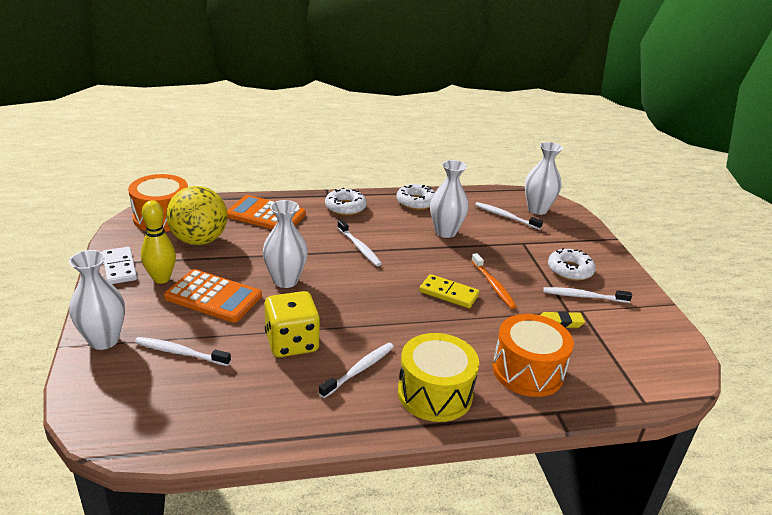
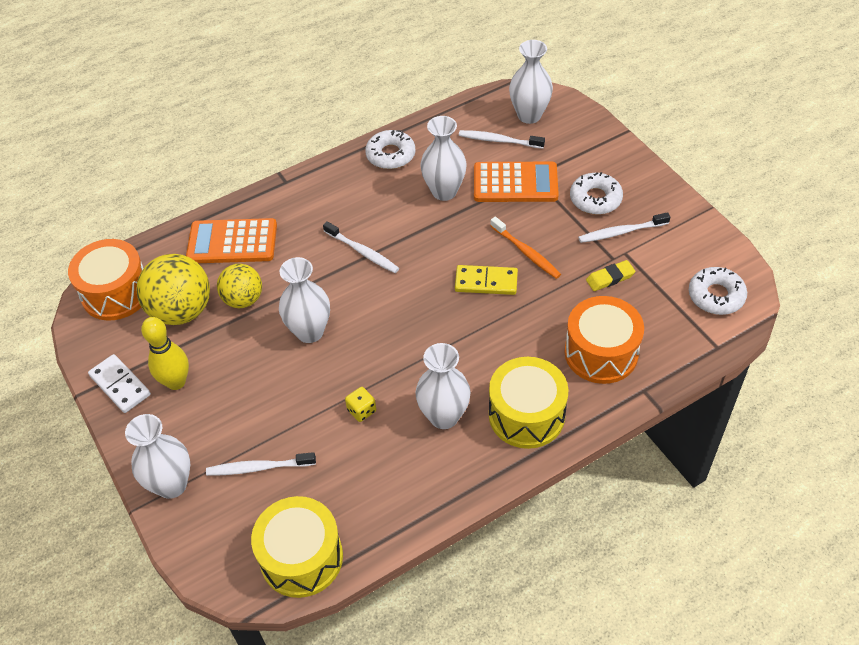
camera: 15 degrees left, 20 degrees up
(166, 429) = (301, 557): none -> yellow drum
(213, 297) = (247, 384): orange calculator -> orange calculator (515, 183)
(249, 247) = (243, 299): none -> yellow ball
(292, 343) = (361, 410): yellow dice -> yellow dice, size x0.46
(345, 207) = (315, 194): white donut -> white donut (716, 296)
(359, 370) = (444, 416): white toothbrush -> white vase

